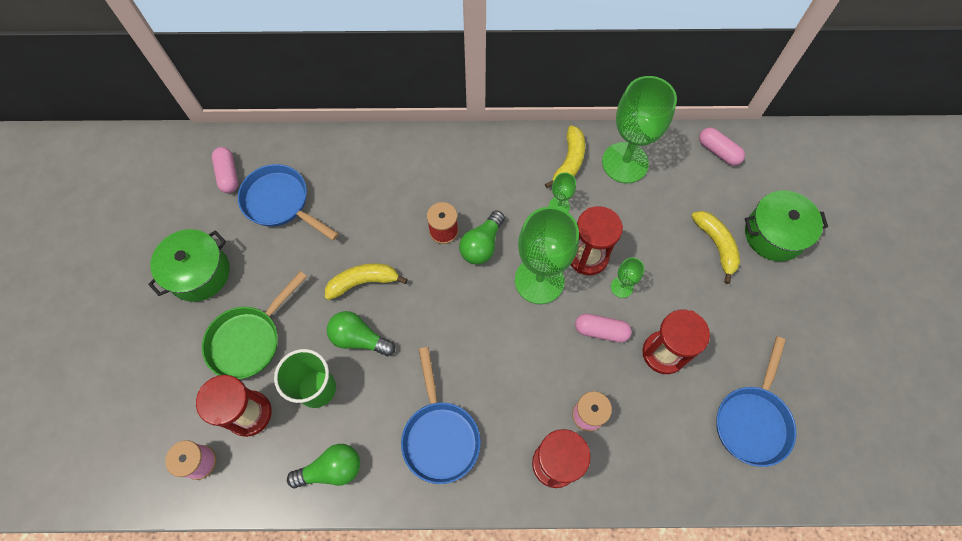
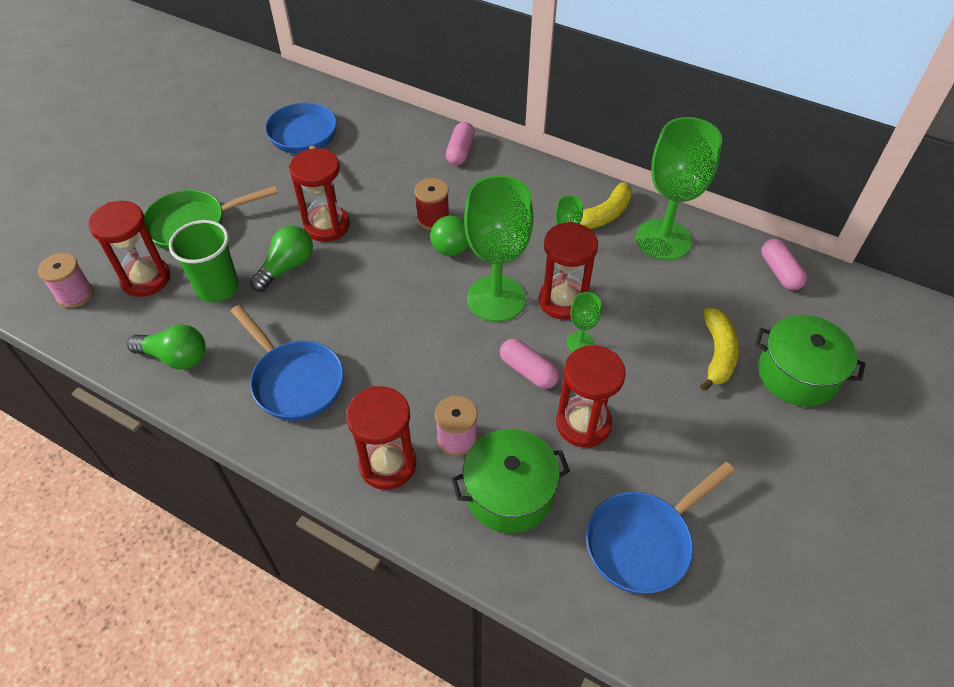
camera: 30 degrees right, 15 degrees down
(199, 273) = (196, 160): green pot -> green pot (509, 493)
(228, 175) = (279, 102): pink capsule -> pink capsule (460, 152)
(359, 339) = (286, 267): green light bulb -> green light bulb turned 75 degrees clockwise
(363, 282) = (327, 226): yellow banana -> red hourglass
(440, 436) = (294, 381): blue pan -> blue pan turned 60 degrees counterclockwise

